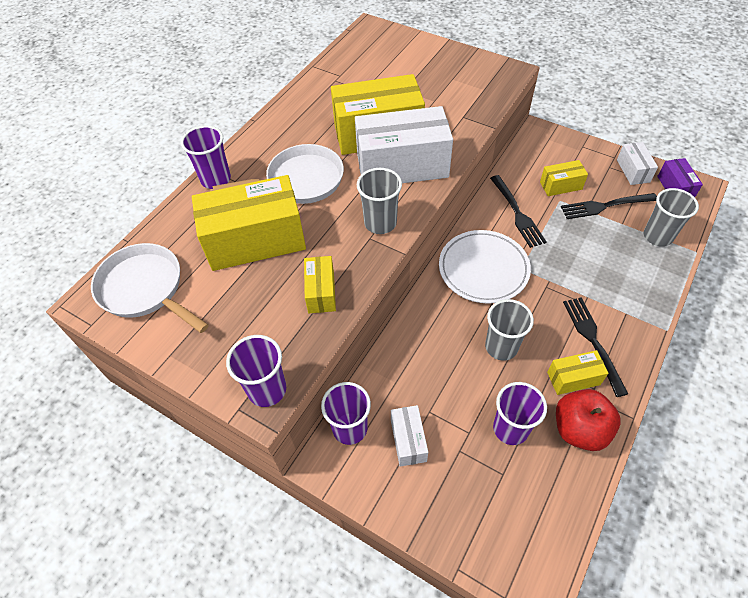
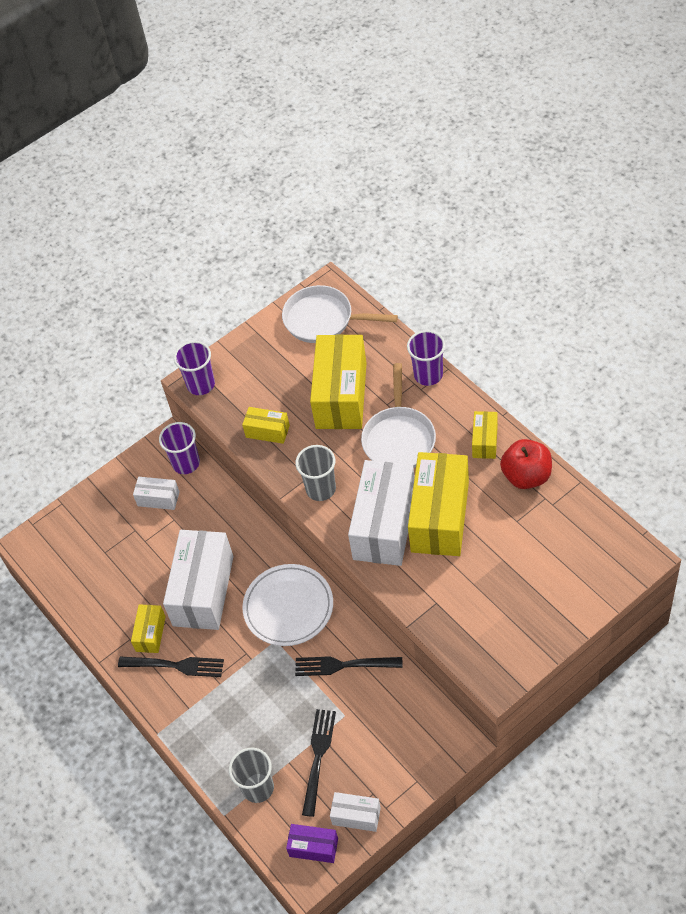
camera: 115 degrees right, 0 degrees up
(145, 289) = (323, 320): white pan -> white pan turned 135 degrees counterclockwise
(501, 347) = (203, 591): grey cup -> white box
(510, 428) = (134, 570): purple cup -> none
(560, 185) = (365, 726): yellow box -> yellow box (485, 441)
(579, 429) = (109, 618): red apple -> red apple (526, 476)

